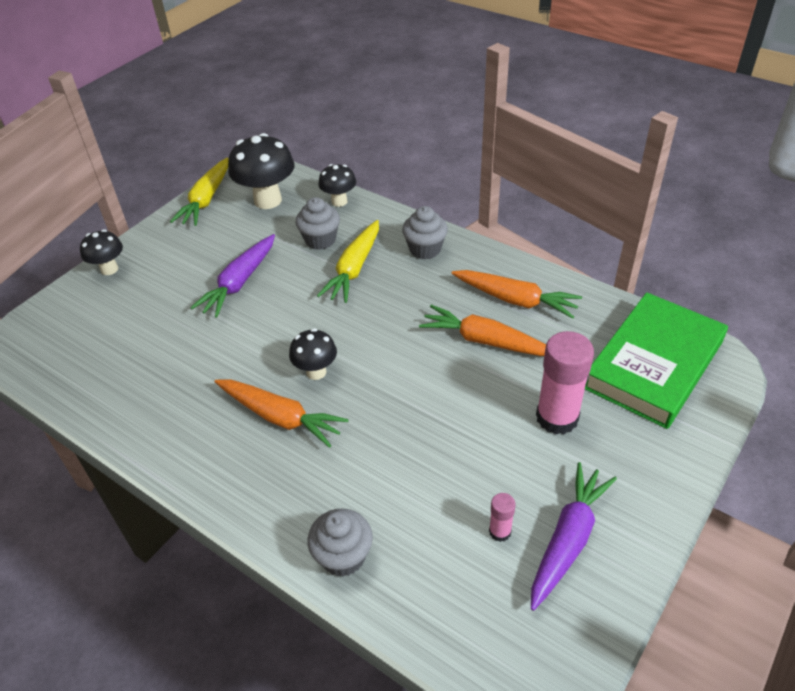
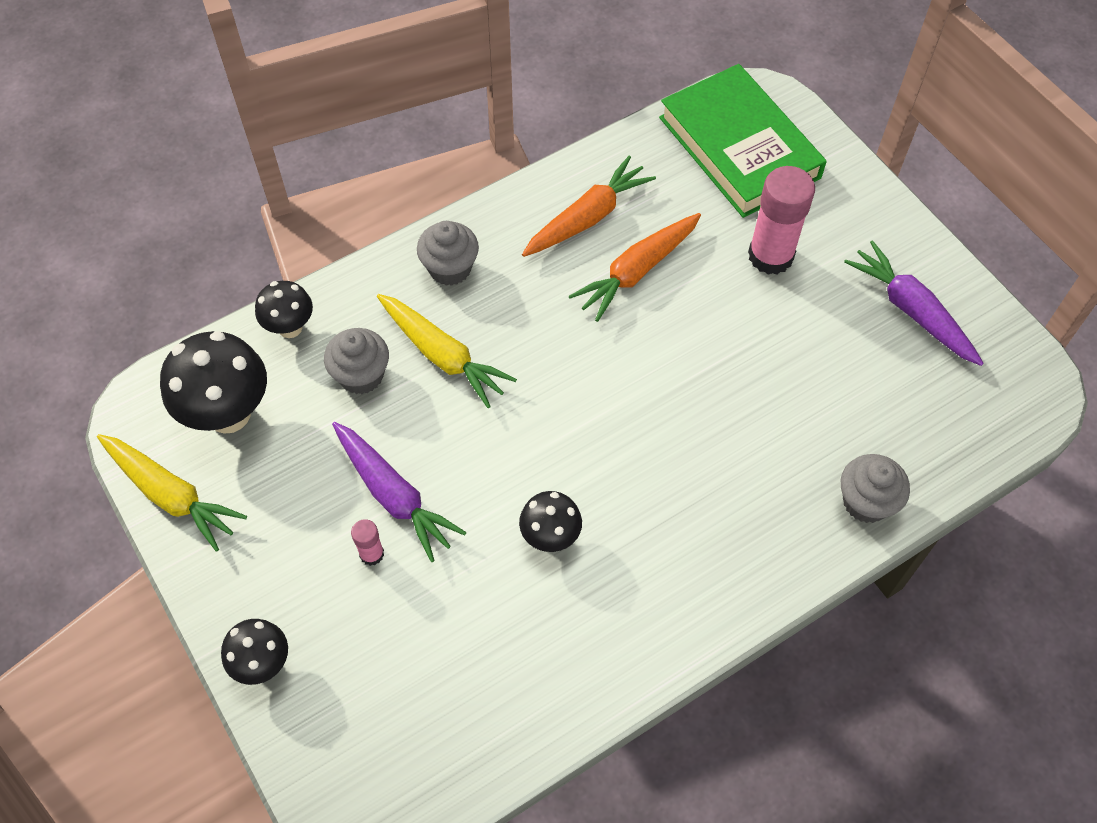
camera: 70 degrees left, 15 degrees up
(280, 417) = (658, 510): orange carrot -> none
(316, 372) = (604, 452): black mushroom -> black mushroom (550, 537)
(500, 531) = (884, 359): pink glue stick -> pink glue stick (372, 554)

